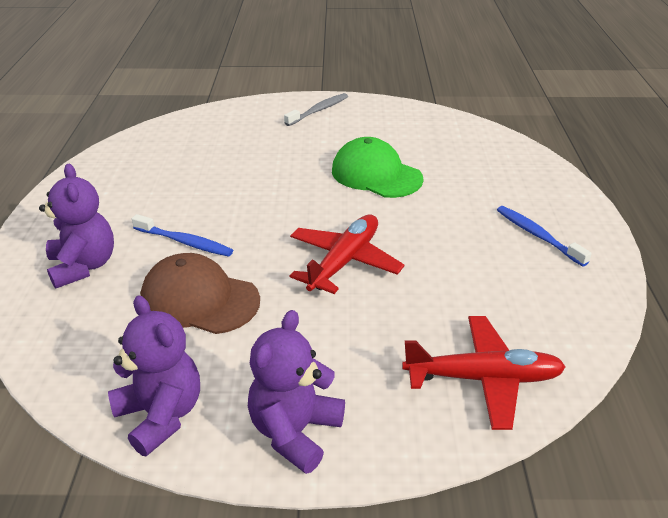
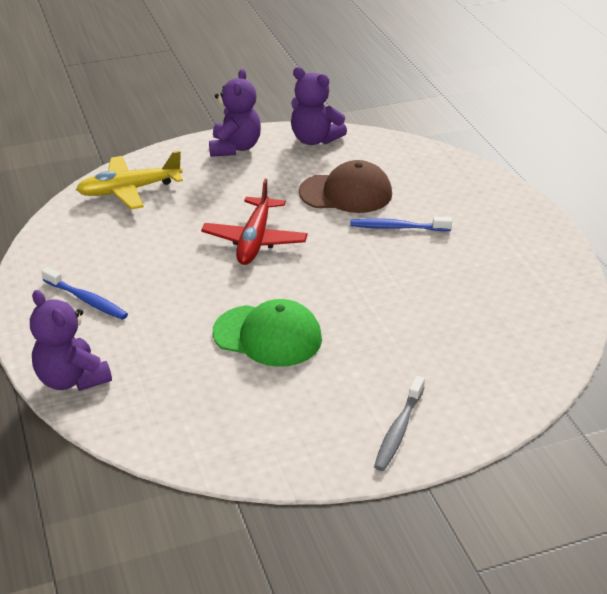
camera: 160 degrees right, 0 degrees up
(83, 266) = (454, 195): purple teddy bear -> purple teddy bear (72, 379)
(483, 378) = (129, 190): red plane -> yellow plane

